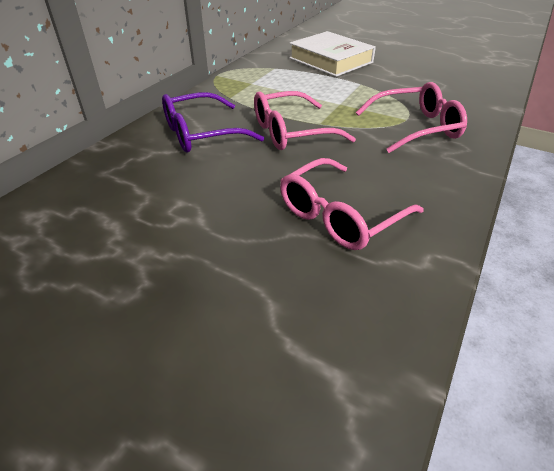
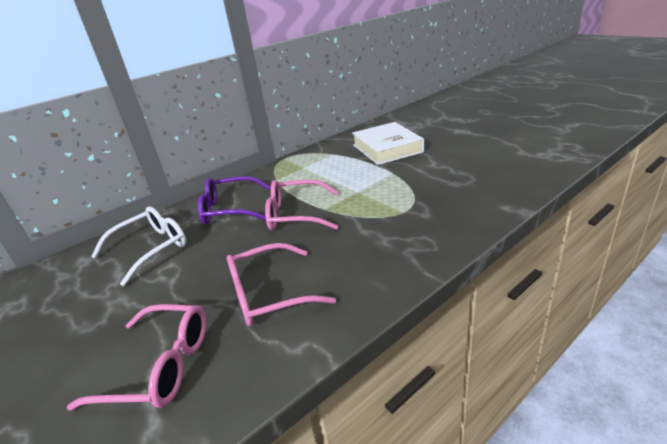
camera: 25 degrees right, 10 degrees down
(132, 188) = (151, 249): none -> white glasses
(416, 128) = (404, 221): pink glasses -> pink glasses (159, 366)

